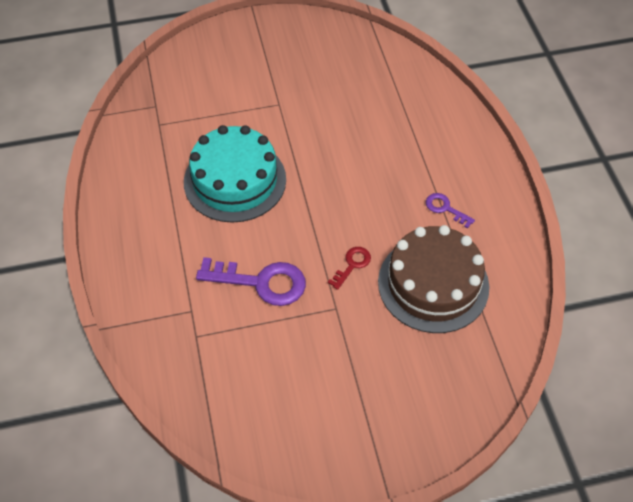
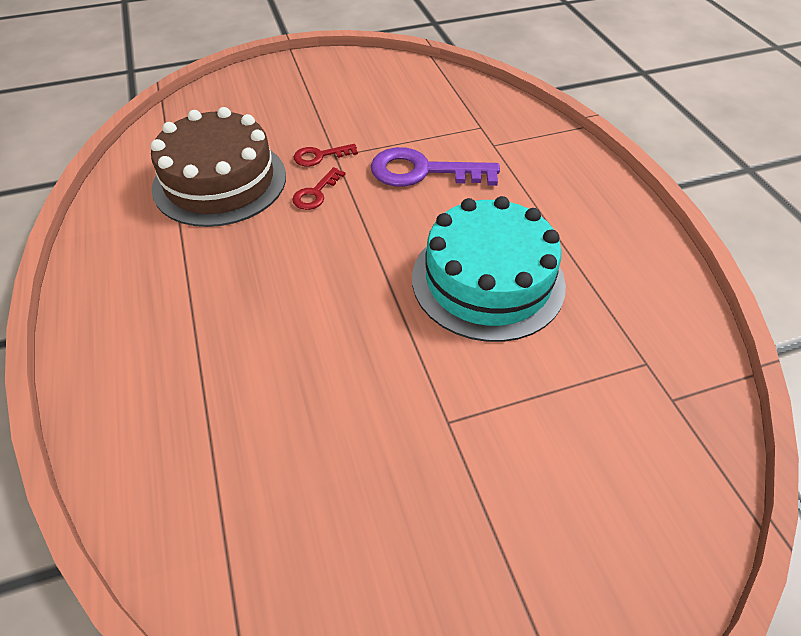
camera: 175 degrees right, 5 degrees down
(349, 307) = (320, 156): none -> red key
(445, 208) = (181, 263): purple key -> none

